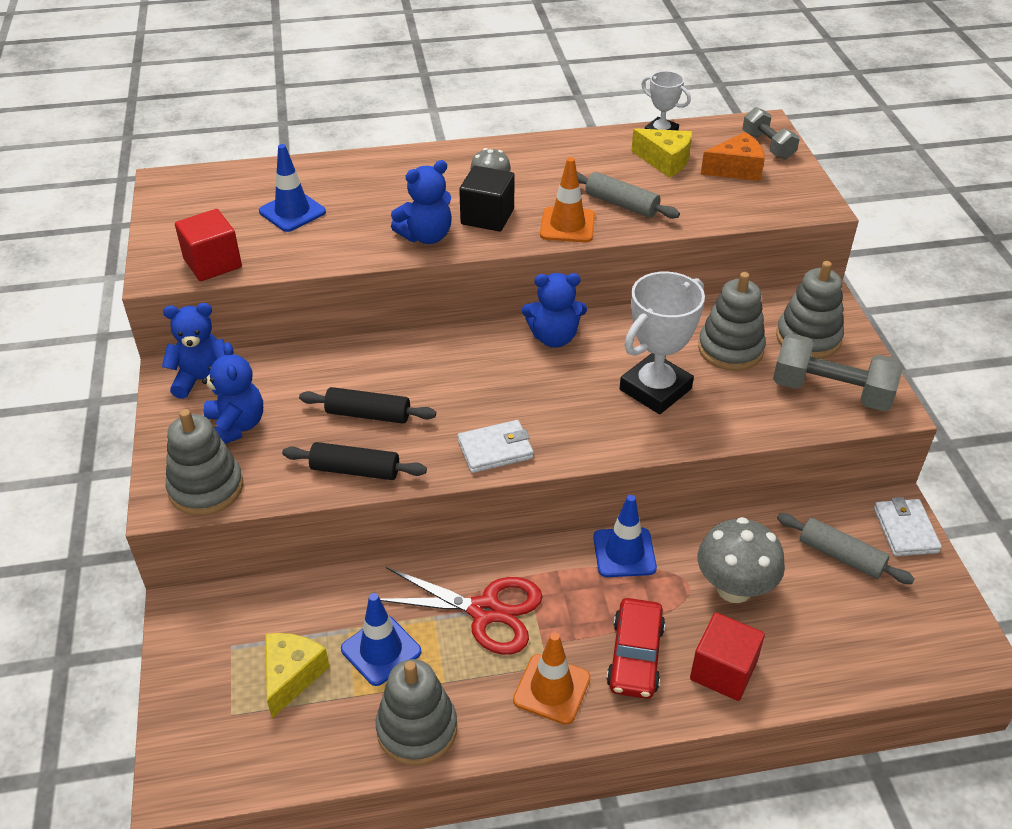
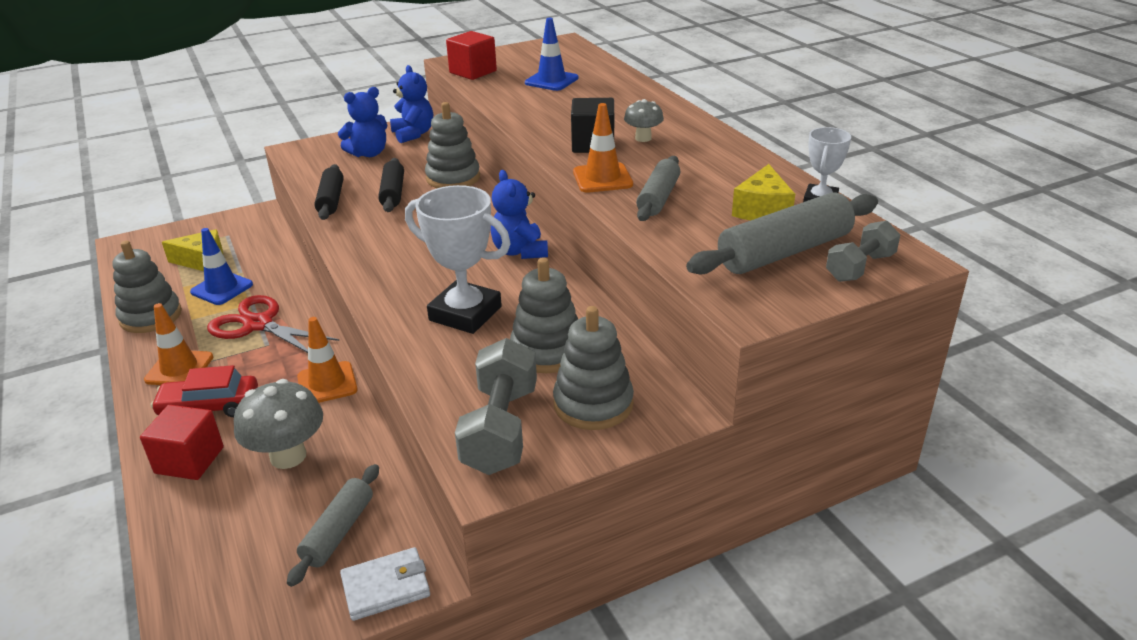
camera: 75 degrees right, 10 degrees down
(206, 488) = (307, 158): grey stacking toy -> grey stacking toy (453, 178)
(426, 236) = (547, 127): blue teddy bear -> none
(485, 611) = (258, 324): red scissors -> red scissors turned 120 degrees clockwise
(495, 449) = (364, 248): white wallet -> none
(624, 553) = (327, 383): blue traffic cone -> orange traffic cone
(736, 169) = (784, 252): orange cheese -> grey rolling pin

